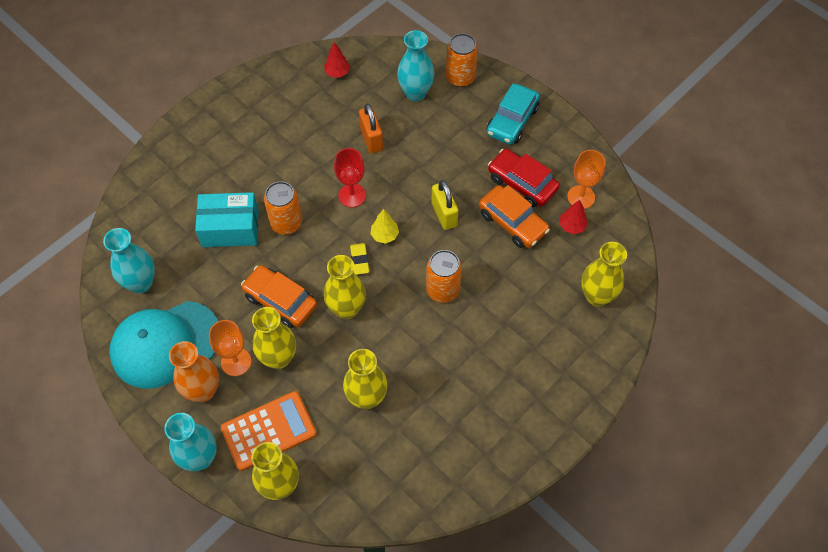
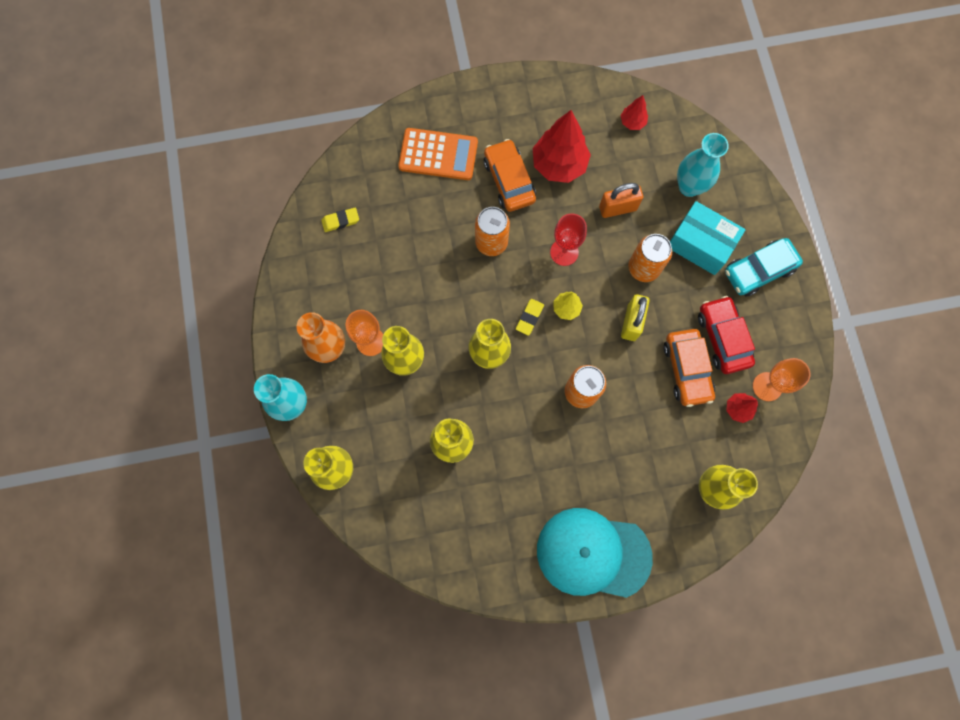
camera: 35 degrees right, 15 degrees up
(141, 283) = (340, 221): turquoise vase -> yellow eraser
(165, 344) = (326, 288): turquoise cap -> turquoise cap (593, 553)
(230, 228) = (442, 217): turquoise box -> turquoise box (700, 244)
(269, 431) = (358, 419): orange calculator -> orange calculator (438, 155)
(280, 301) = (440, 311): orange car -> orange car (509, 180)
(300, 135) = (559, 165): none -> red tree
(371, 139) = (617, 208): orange padlock -> orange padlock turned 60 degrees clockwise
(460, 77) = (741, 196): orange can -> orange can (643, 268)

